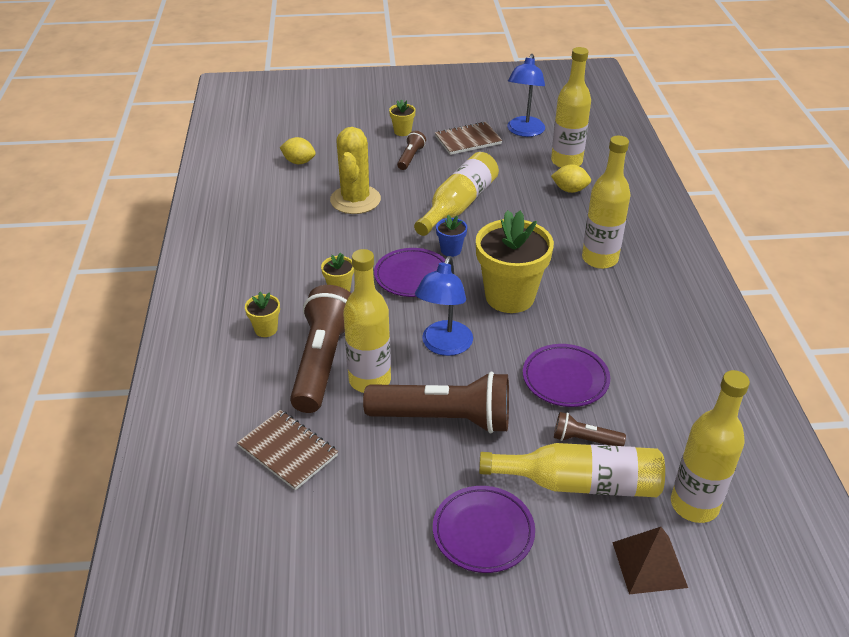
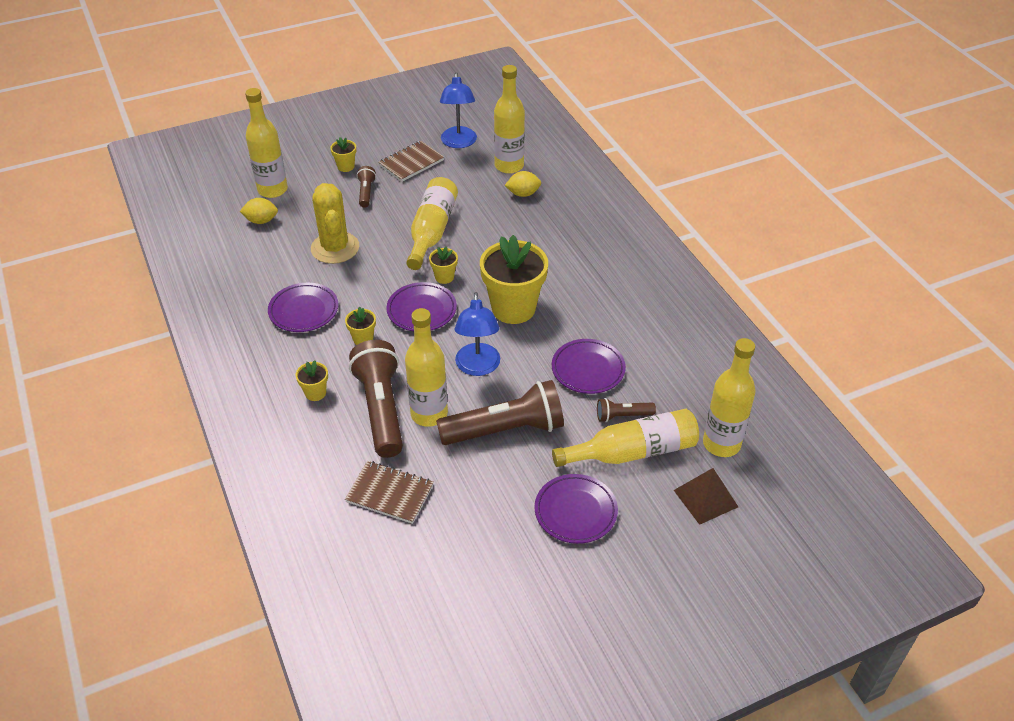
camera: 20 degrees left, 5 degrees up
(295, 249) = (304, 311): none -> purple plate
(451, 250) = (444, 277): blue flower pot -> yellow flower pot
(599, 259) = (574, 255): yellow bottle -> yellow bottle (272, 190)

